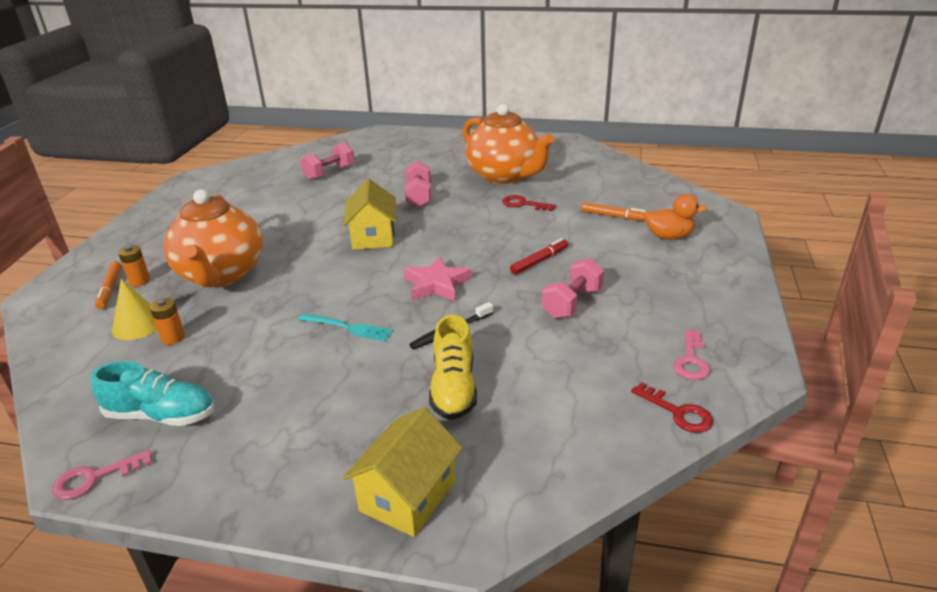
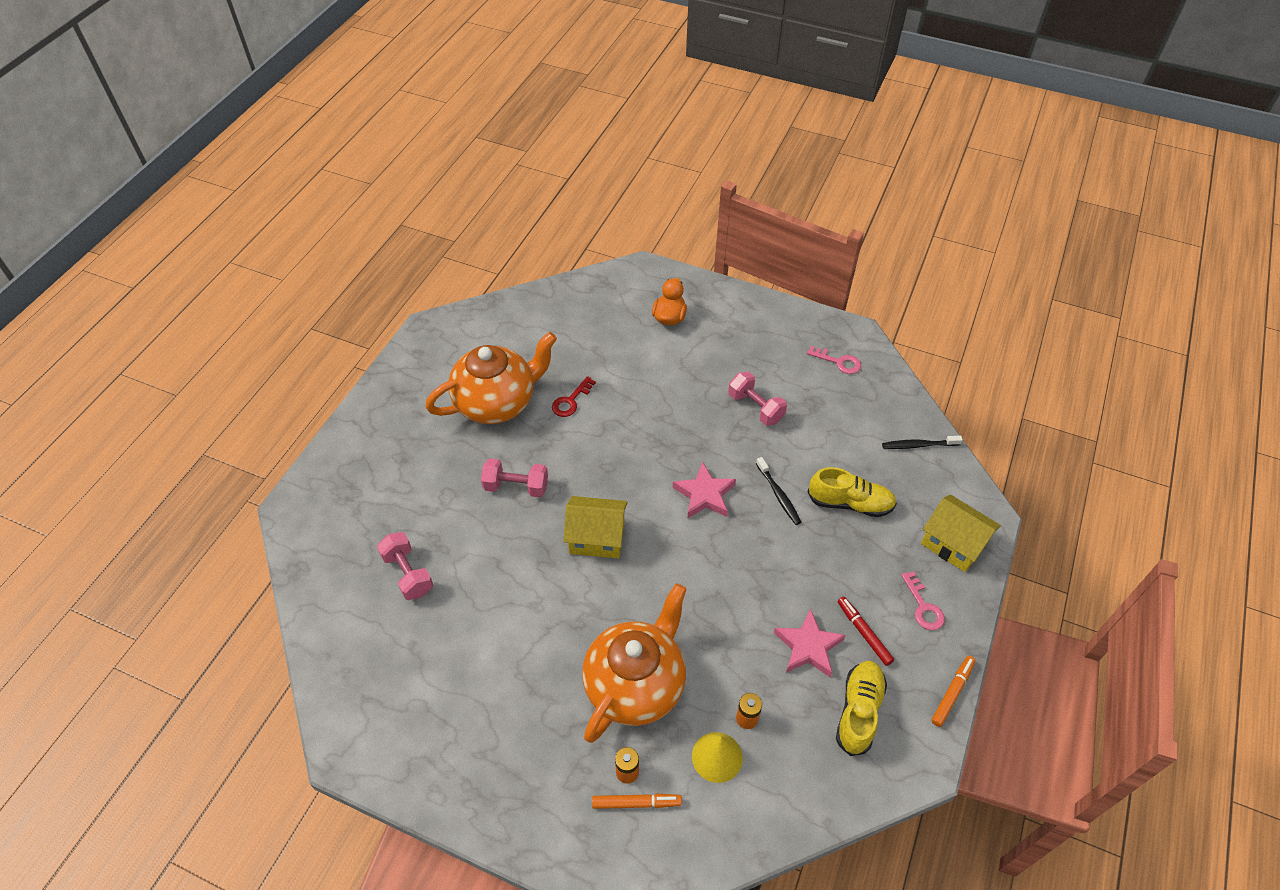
camera: 80 degrees left, 20 degrees up
(94, 478) = (926, 750): pink key -> pink key (923, 607)
(161, 415) = (858, 711): turquoise shoe -> yellow shoe
(221, 274) = (636, 684): orange teapot -> orange teapot turned 60 degrees counterclockwise
(249, 370) = (808, 647): none -> pink star
(348, 328) = (759, 568): turquoise fork -> none
(539, 261) = (685, 413): red marker -> red marker (864, 633)
(579, 449) = (918, 445): none -> black toothbrush
(614, 216) = (620, 341): orange marker -> orange marker (952, 693)
(678, 412) = (889, 386): red key -> none

